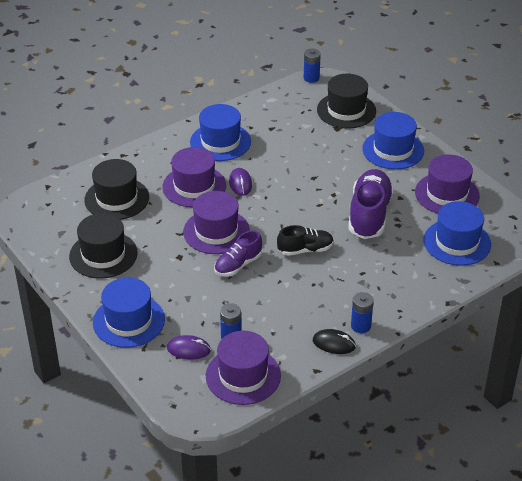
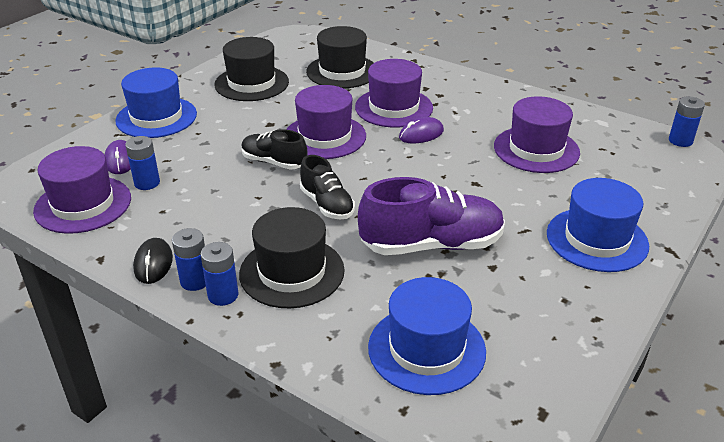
camera: 70 degrees right, 5 degrees down
(220, 142) = (486, 106): blue hat -> none
(238, 265) = (274, 162): purple shoe -> black shoe
(346, 110) = (643, 181): black hat -> black hat (292, 272)
(380, 315) = (223, 295): none -> blue battery
(447, 194) = (539, 316): purple hat -> purple hat (536, 149)

